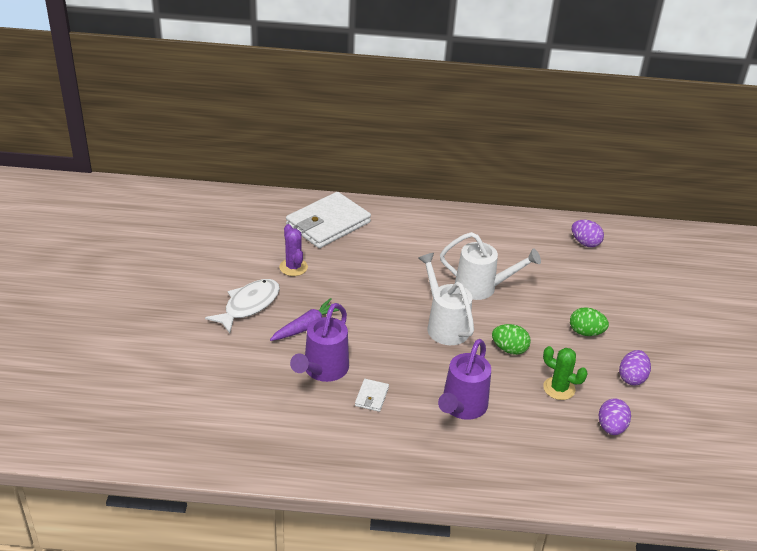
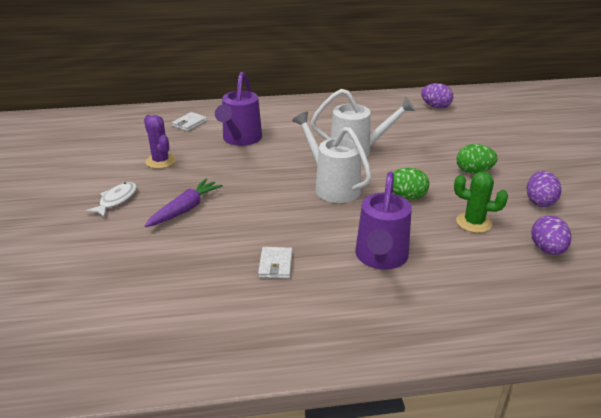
camera: 10 degrees left, 5 degrees down
(249, 305) = (116, 200): white fish -> white fish, size x0.63
(323, 370) = (212, 248): purple watering can -> purple watering can (240, 139)
(328, 224) = (189, 123): white wallet -> white wallet, size x0.41

